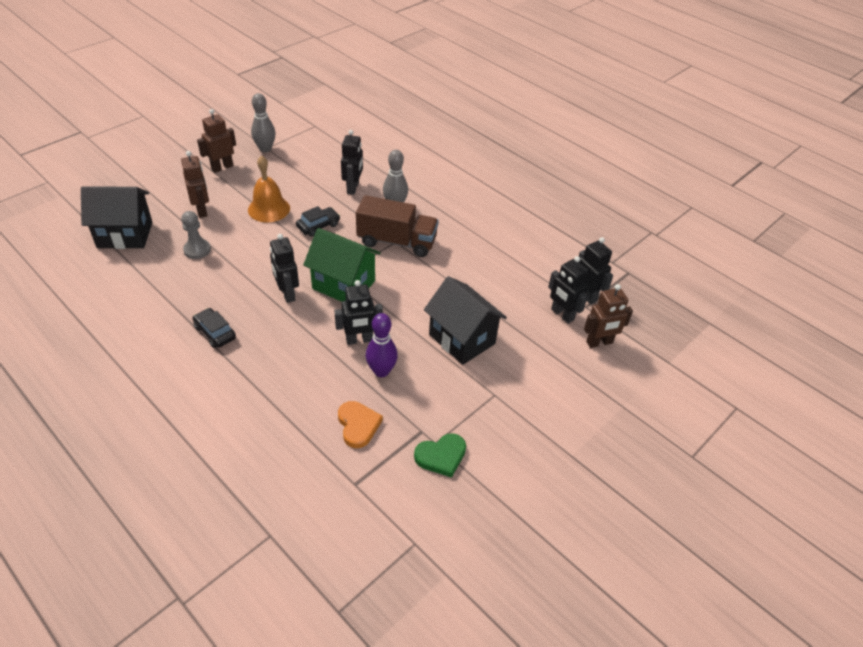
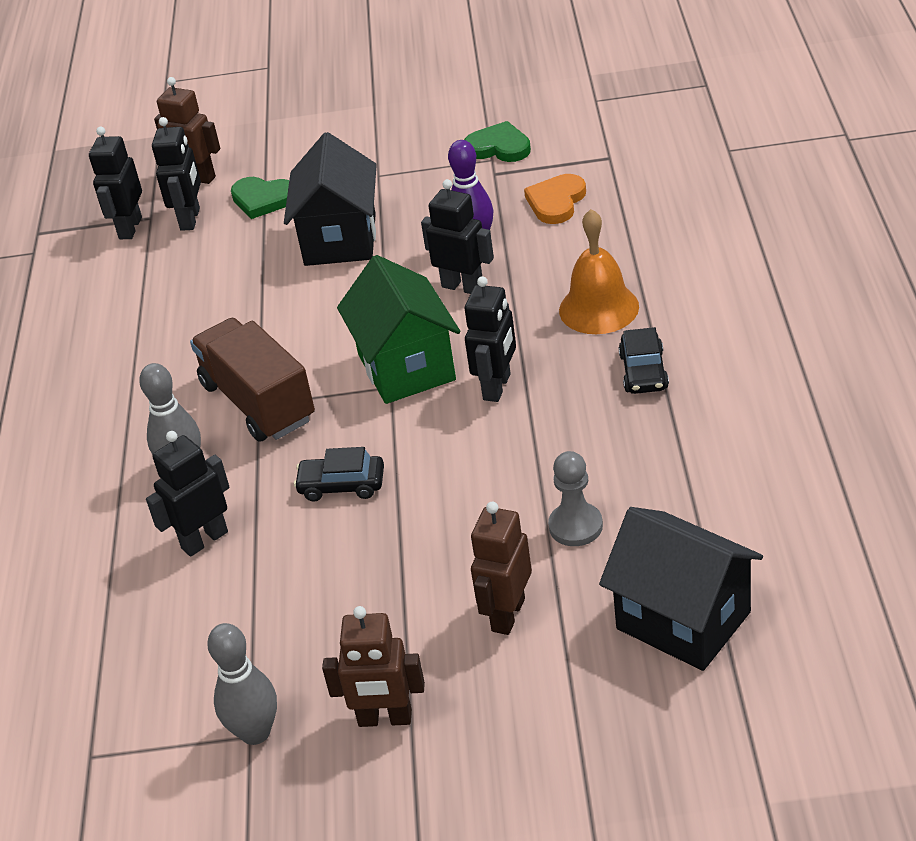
camera: 130 degrees left, 5 degrees down
(269, 209) = (388, 561): orange bell -> orange bell (598, 308)
(540, 345) = (263, 199): none -> green heart

